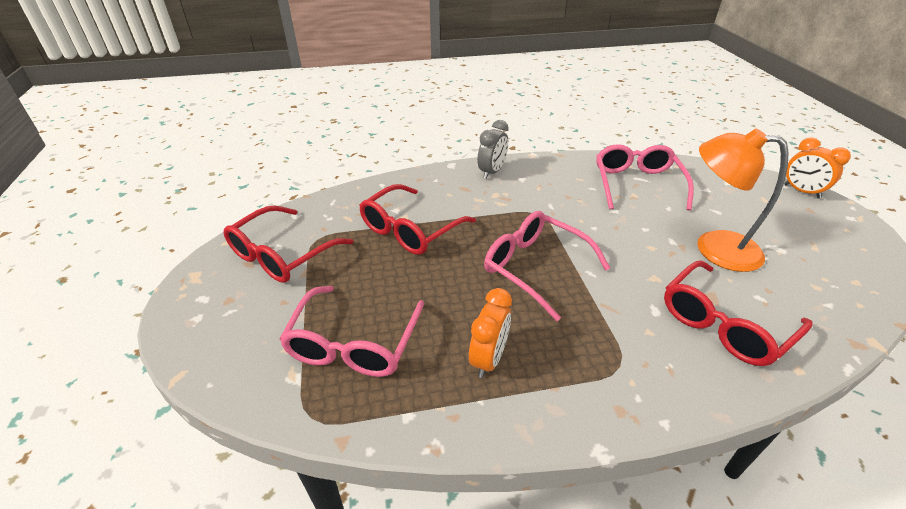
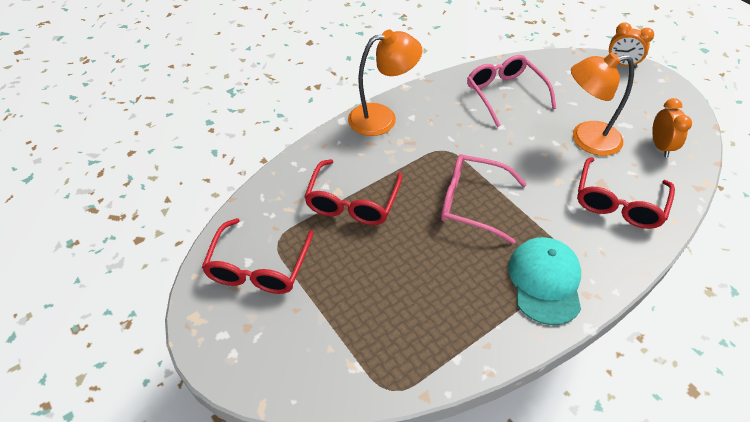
camera: 25 degrees left, 10 degrees up
(354, 344) = (380, 321): pink glasses -> none
(488, 359) = (484, 292): orange clock -> orange clock (660, 146)
(492, 172) = (382, 118): grey clock -> orange lamp
(572, 375) = (545, 281): none -> turquoise cap

